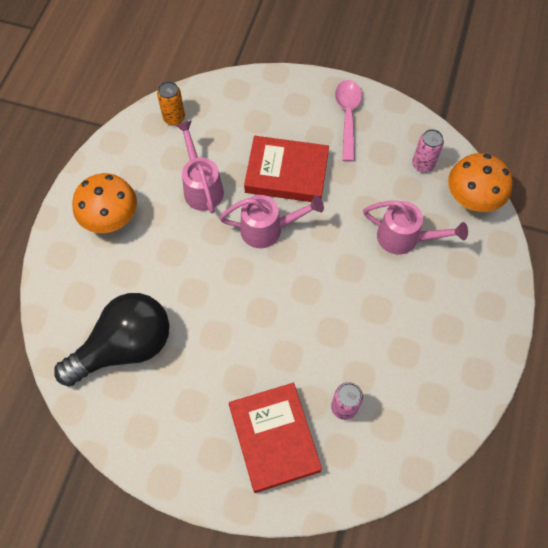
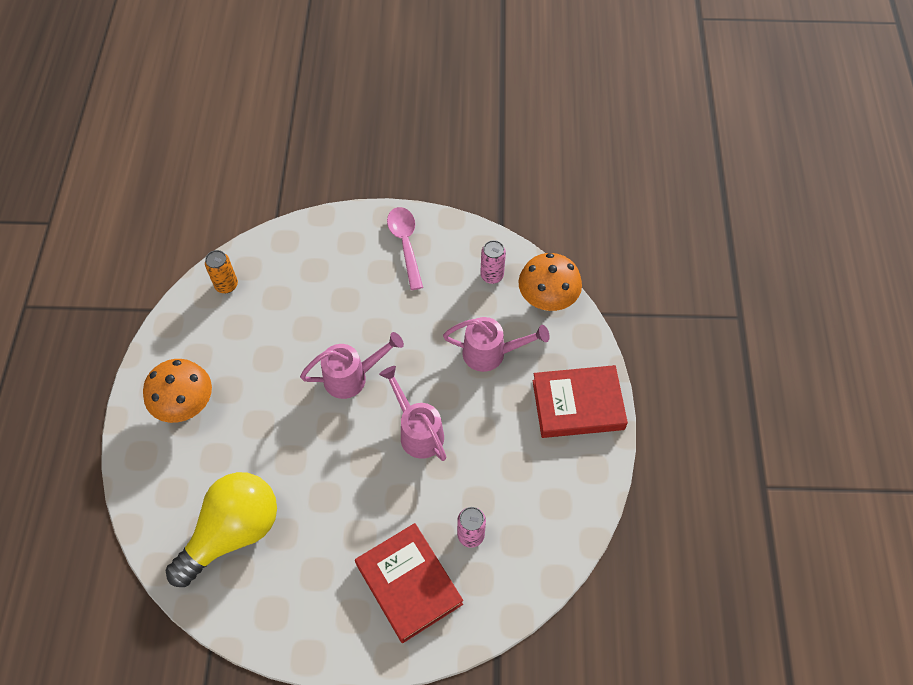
camera: 15 degrees left, 5 degrees down
(125, 347) = (233, 532): black light bulb -> yellow light bulb
(201, 187) = (273, 349): pink watering can -> pink watering can (418, 431)
(286, 173) = (357, 315): red book -> red book (578, 405)

